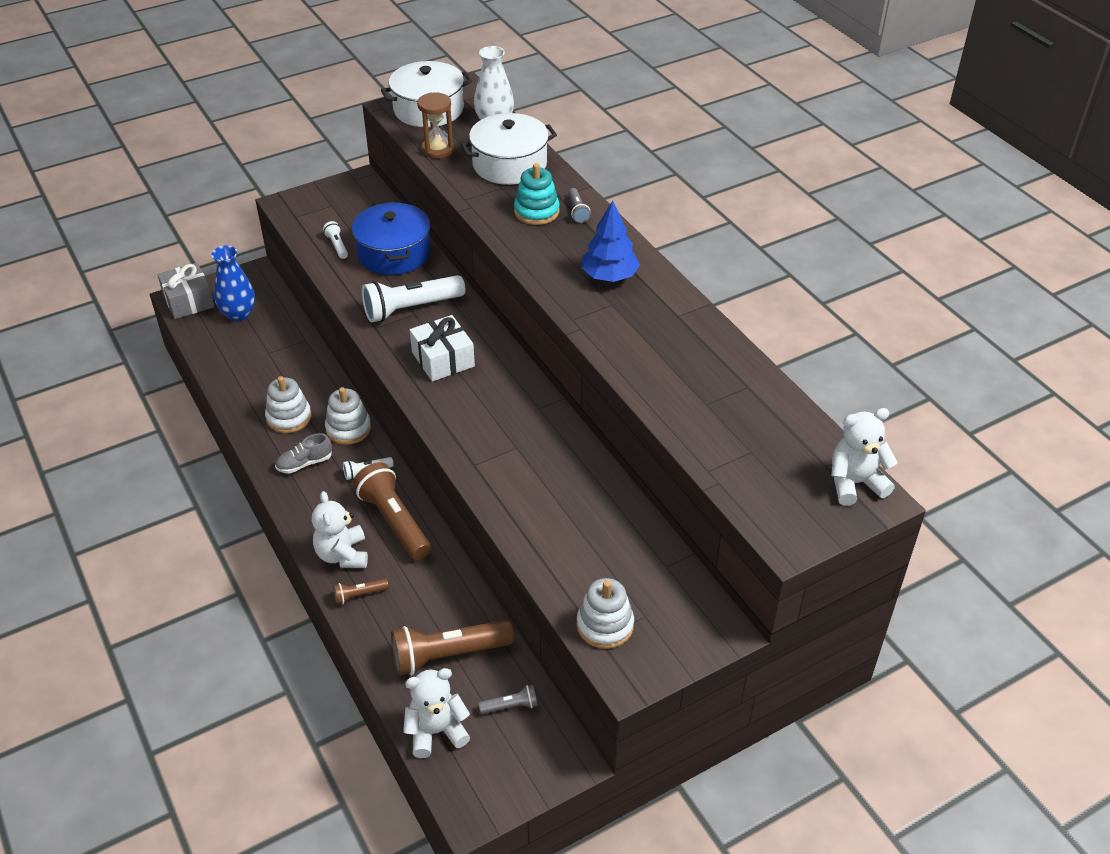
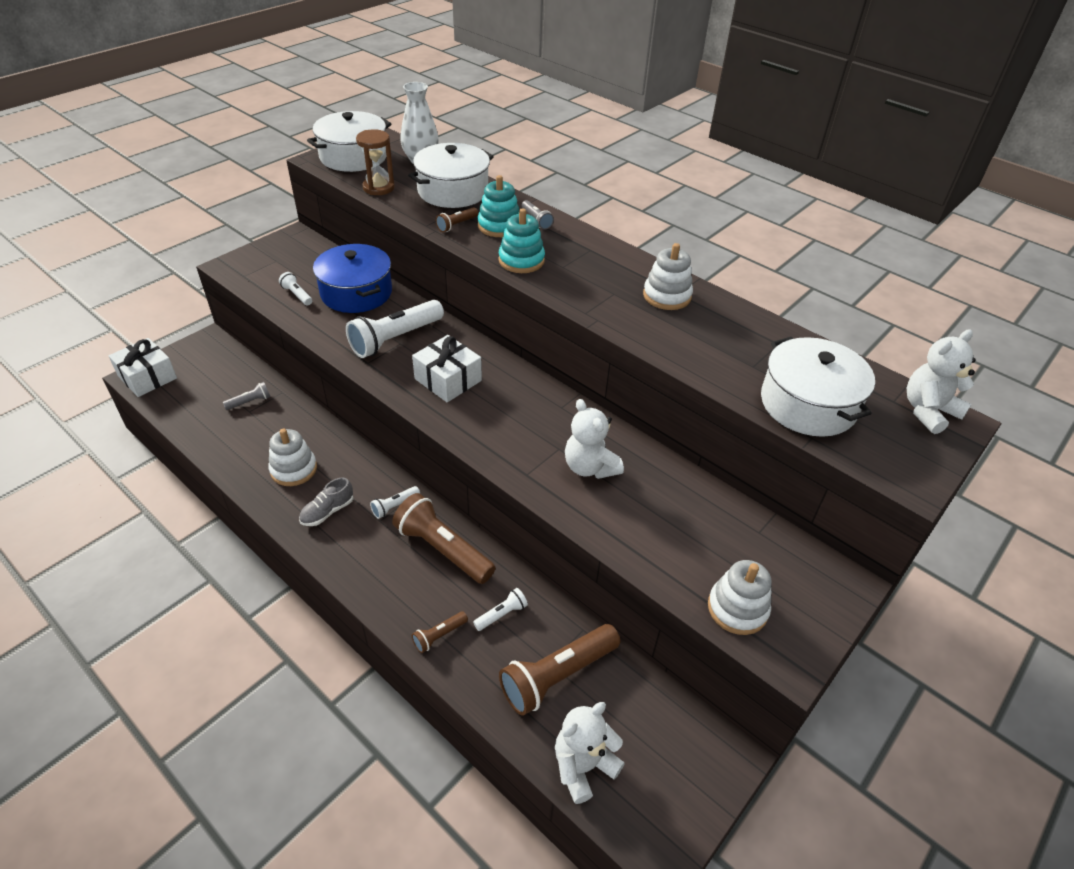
camera: 20 degrees left, 0 degrees up
(188, 301) = (147, 377): grey gift -> white gift
(238, 314) = (205, 380): blue vase -> none
(342, 555) = (404, 597): white teddy bear -> white teddy bear (590, 467)
(348, 428) = (359, 467): white stacking toy -> white stacking toy (667, 296)
(422, 591) = (502, 614): none -> white flashlight
(494, 204) = (456, 225): none -> brown flashlight
(511, 706) = (644, 714): grey flashlight -> grey flashlight (250, 402)
(539, 253) = (521, 260): none -> turquoise stacking toy
(609, 276) = (597, 270): blue tree -> none
(736, 451) = (808, 404): none -> white pot

